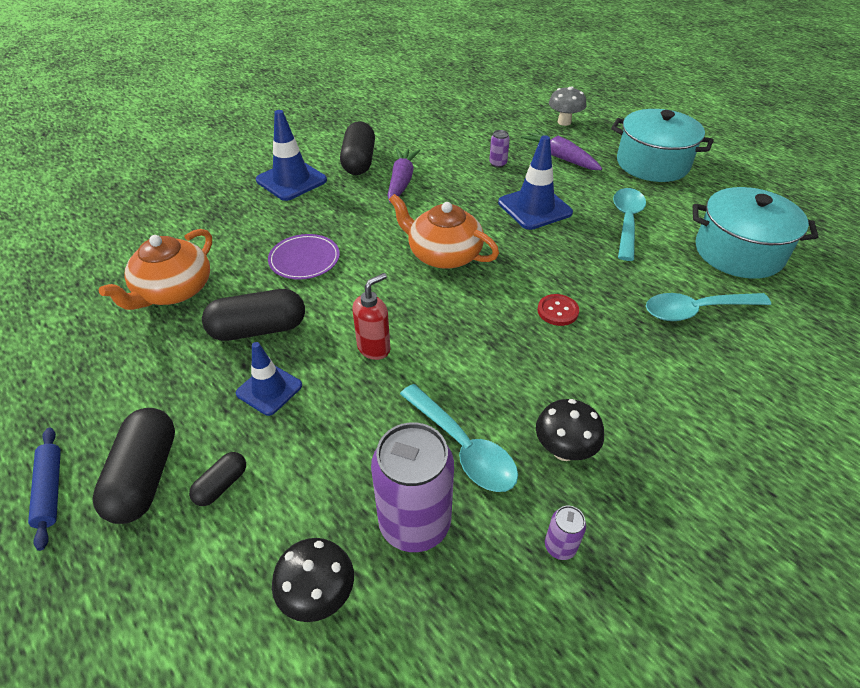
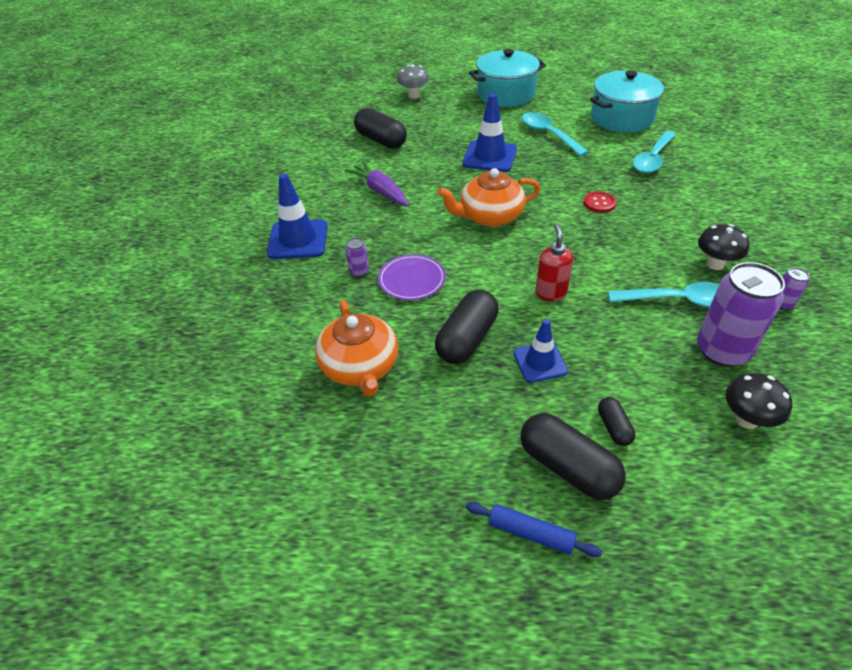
camera: 45 degrees left, 0 degrees up
(359, 161) = (324, 197): black capsule -> black capsule (381, 140)
(498, 163) = (420, 143): purple can -> purple can (359, 271)
(561, 157) = (451, 118): purple carrot -> none

